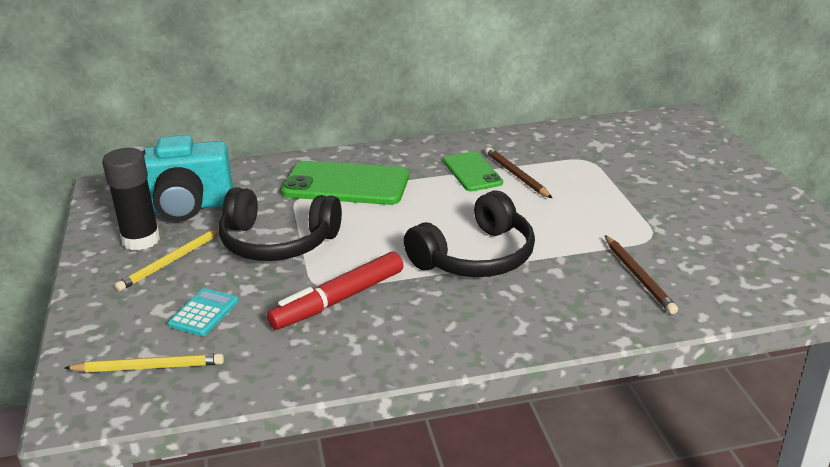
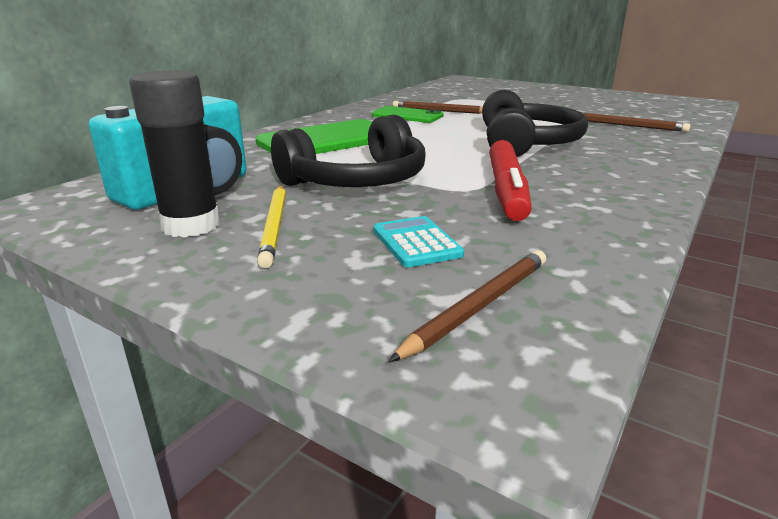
camera: 45 degrees left, 5 degrees down
(148, 367) = (479, 306): yellow pencil -> brown pencil

